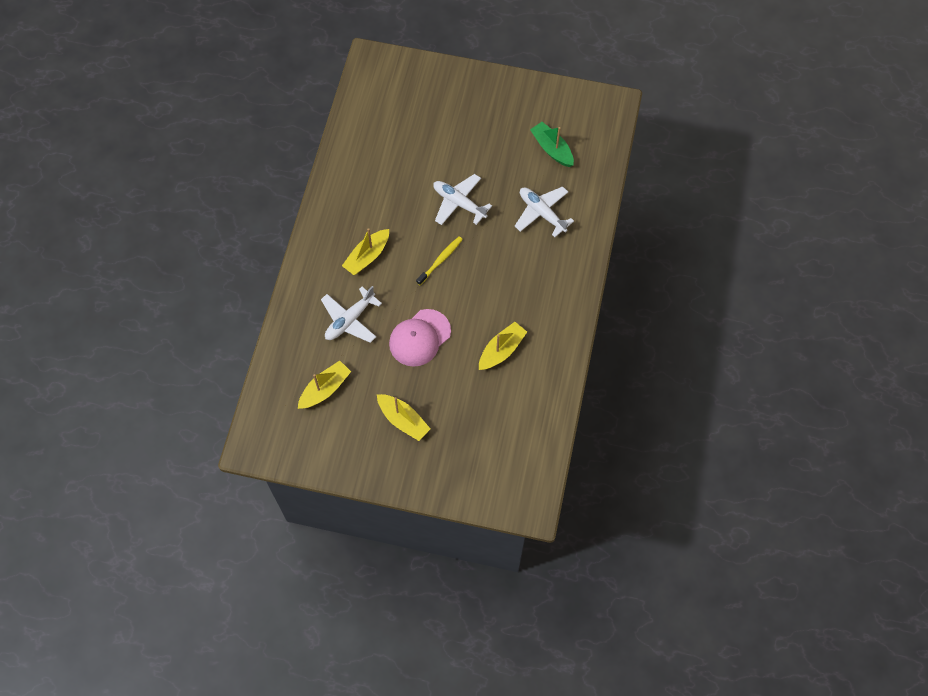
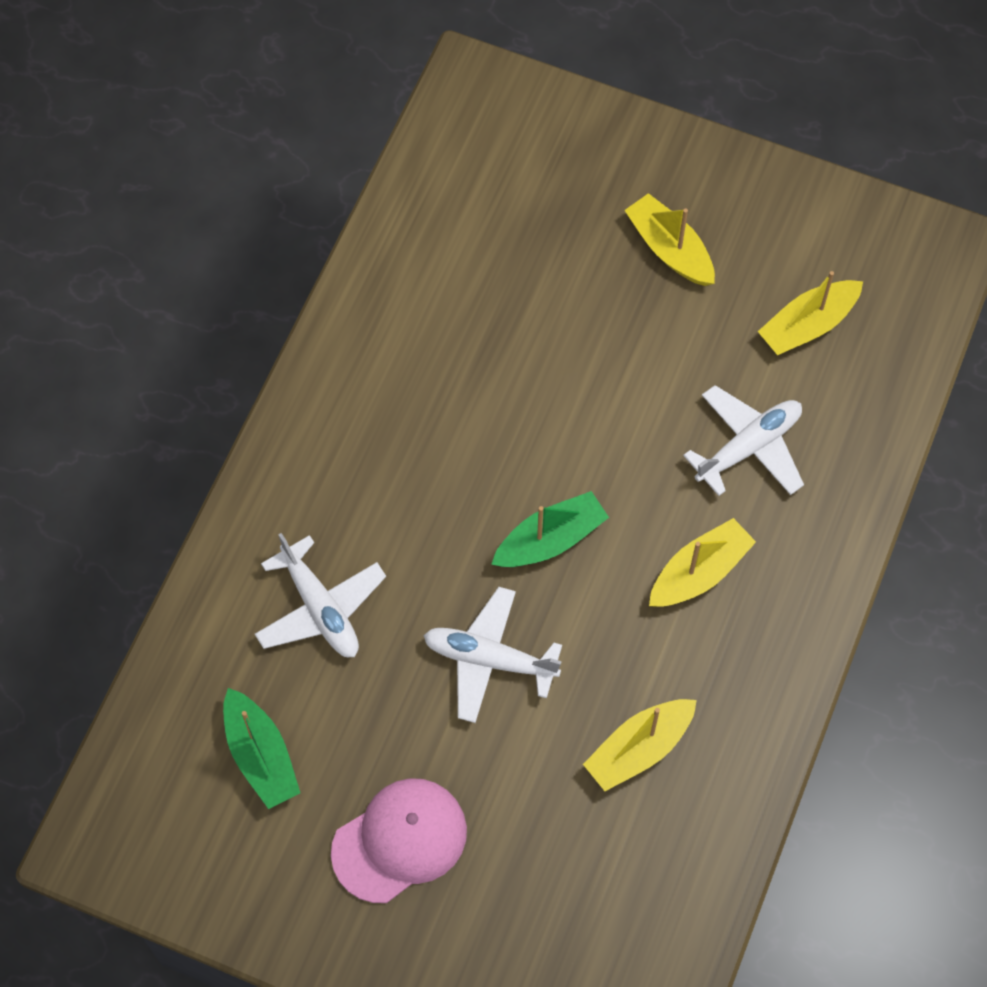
camera: 170 degrees left, 0 degrees up
(419, 338) = (617, 391): pink cap -> pink cap (400, 841)
(440, 260) = (550, 539): yellow toothbrush -> green boat
(459, 203) = (489, 659): white plane -> white plane turned 150 degrees clockwise
(501, 350) = (465, 343): yellow boat -> yellow boat (639, 749)

